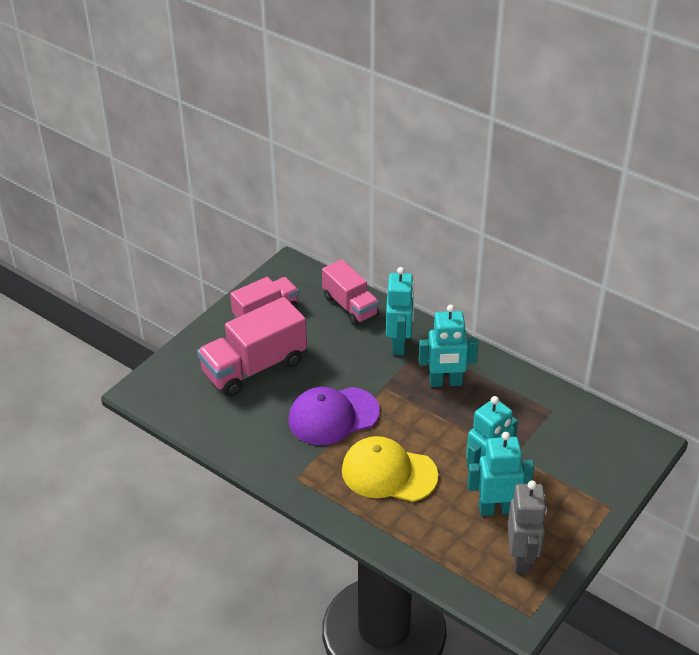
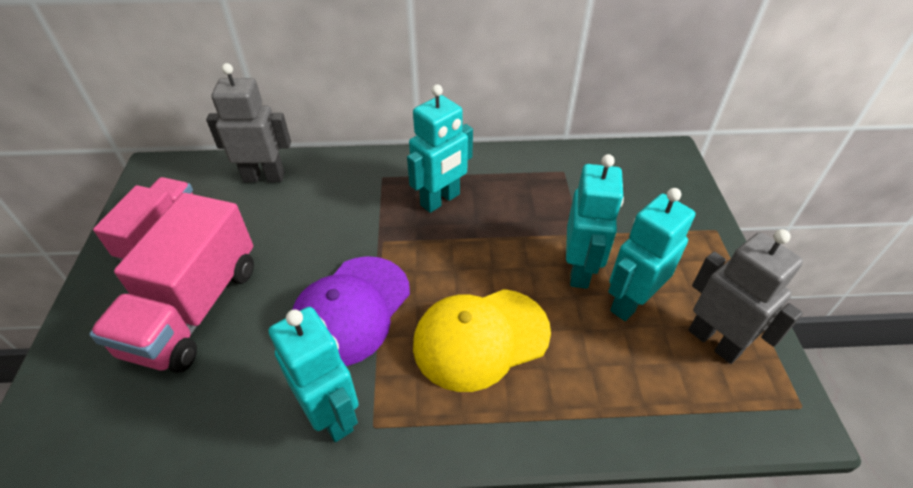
camera: 40 degrees left, 5 degrees up
(350, 306) = (264, 177): pink truck -> grey robot
(399, 344) = (355, 188): turquoise robot -> turquoise robot (332, 415)

